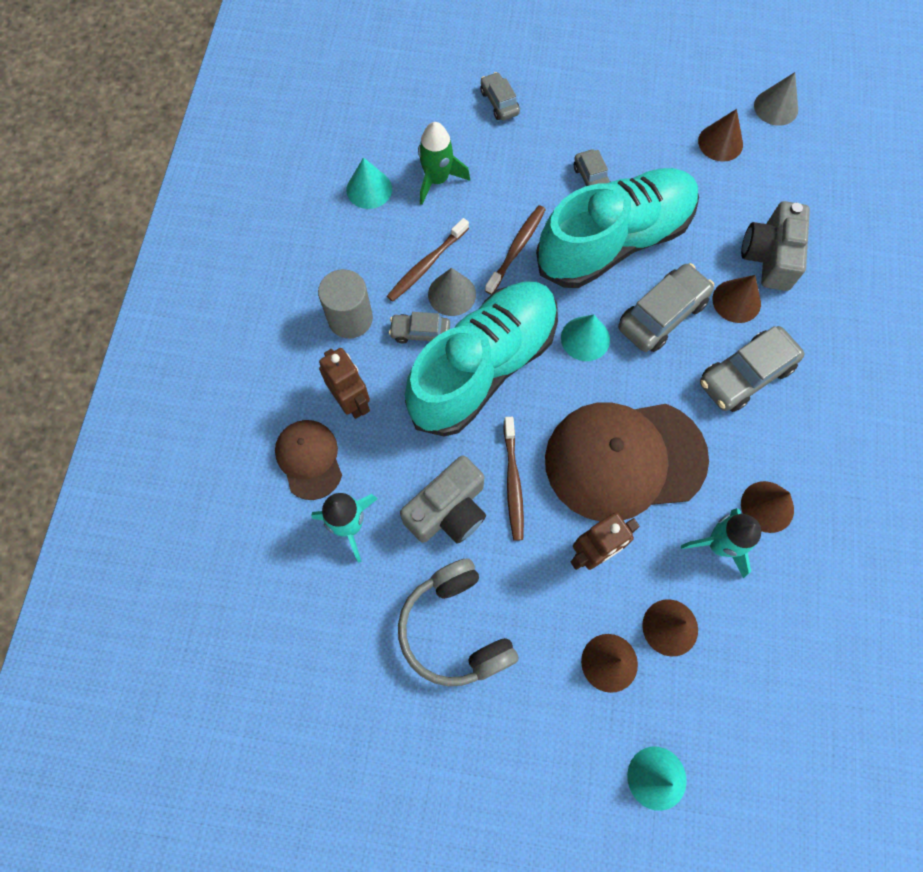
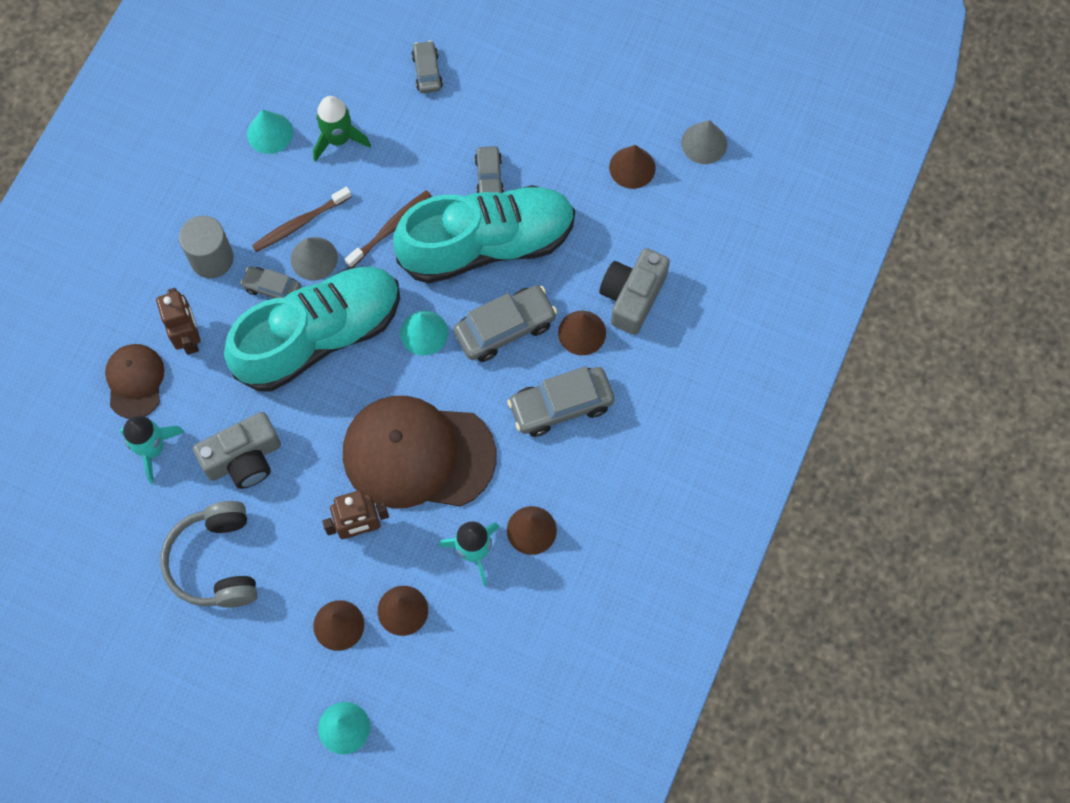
camera: 15 degrees right, 0 degrees up
(513, 483) = (309, 449): brown toothbrush -> none

